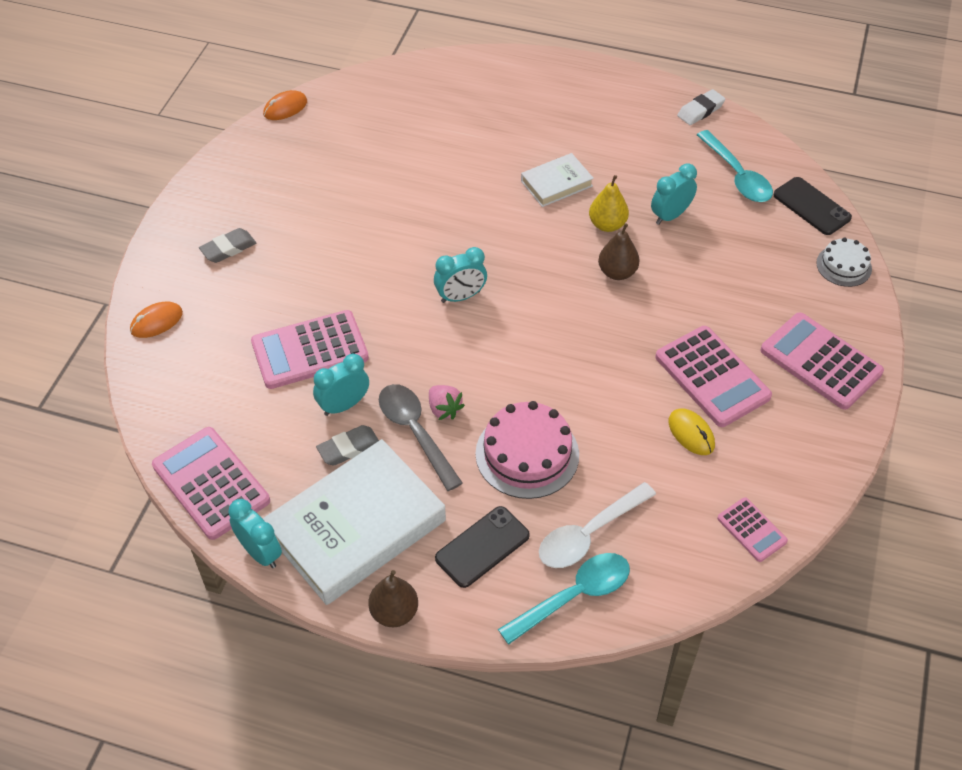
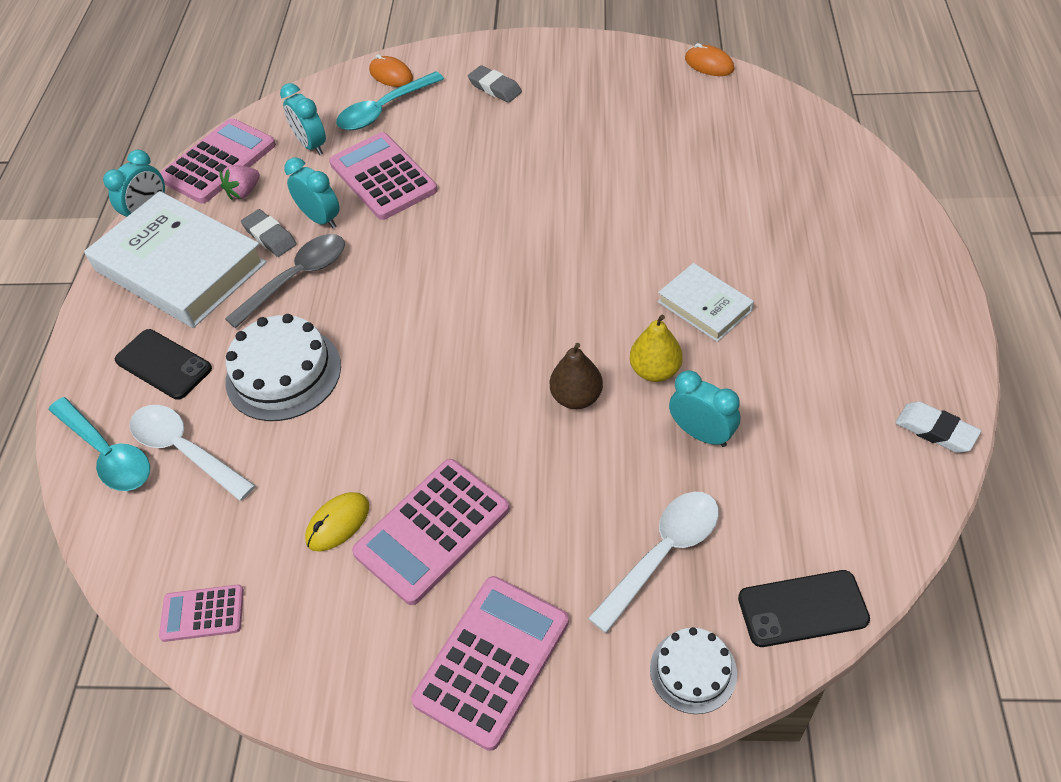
camera: 80 degrees right, 0 degrees up
(394, 612) = (88, 318): brown pear -> none
(444, 409) = (330, 292): pink strawberry -> pink strawberry (244, 192)
(460, 297) = (488, 266): turquoise clock -> turquoise clock (311, 145)
(527, 454) = (283, 373): pink cake -> white cake
(737, 176) = (820, 499): turquoise spoon -> turquoise spoon (384, 110)
(751, 530) = (202, 613): pink calculator -> pink calculator turned 45 degrees clockwise
(759, 258) = (663, 553): none -> white spoon
(811, 206) = (802, 609): black phone -> black phone turned 45 degrees clockwise

